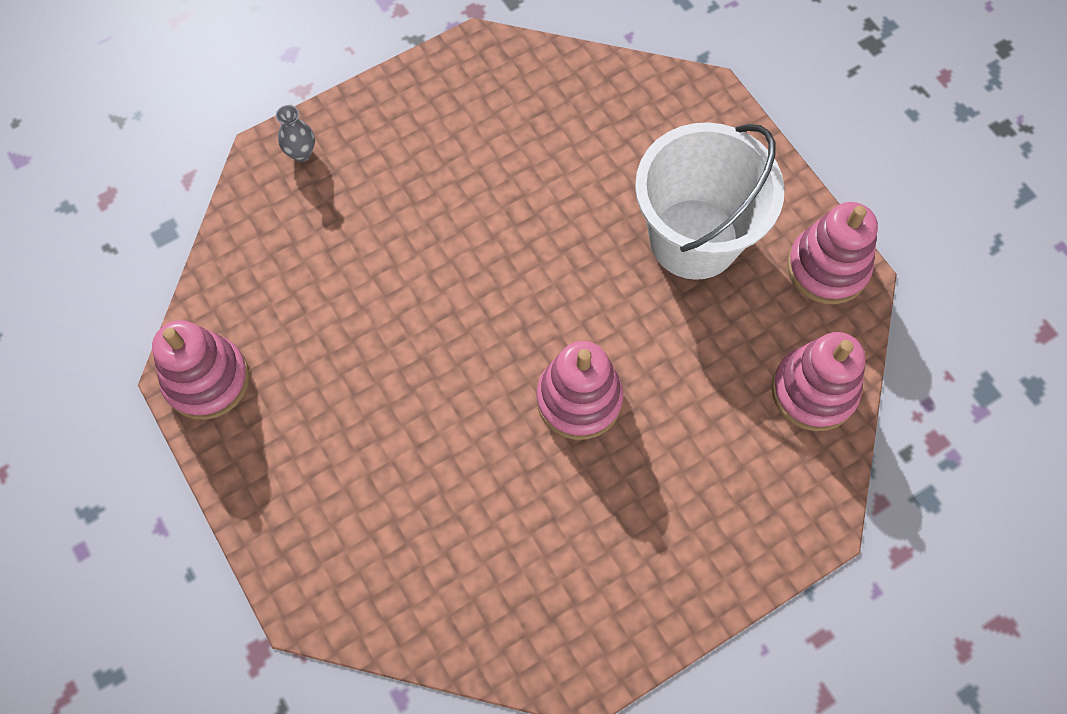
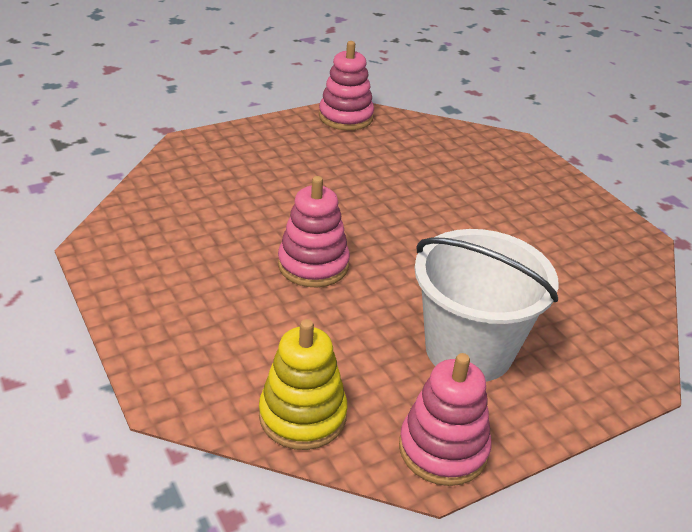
camera: 90 degrees right, 30 degrees down
(301, 153) = (519, 155): grey vase -> none
(813, 391) = (302, 416): pink stacking toy -> yellow stacking toy

